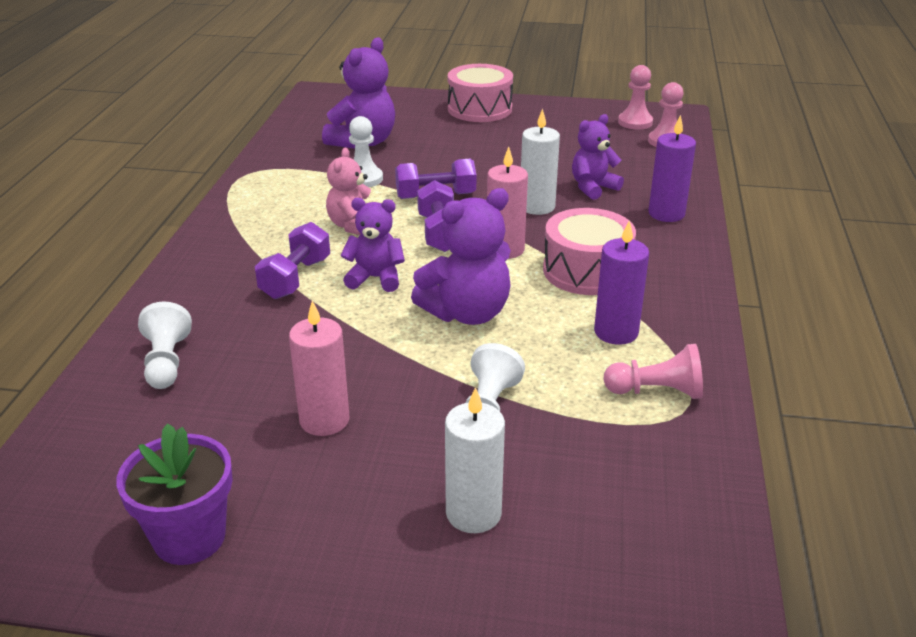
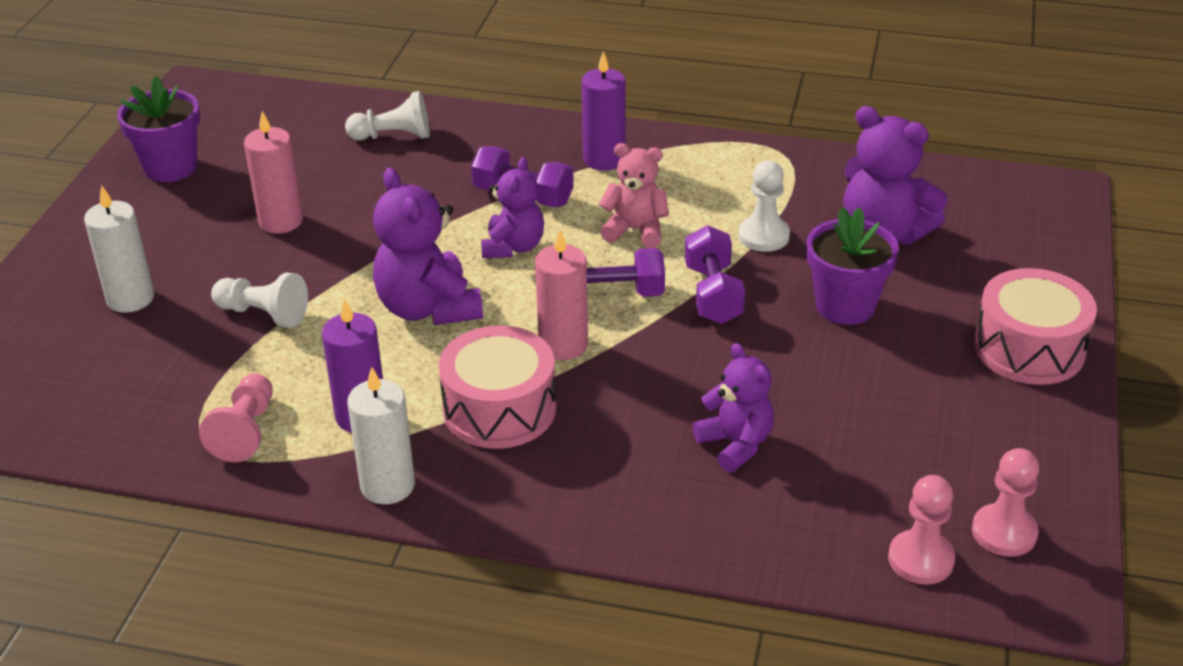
camera: 95 degrees right, 5 degrees up
(445, 154) = (845, 306): none -> purple flower pot
(537, 207) = (677, 382): white candle -> white candle (387, 486)
(666, 214) = (647, 511): purple candle -> purple candle (604, 159)

